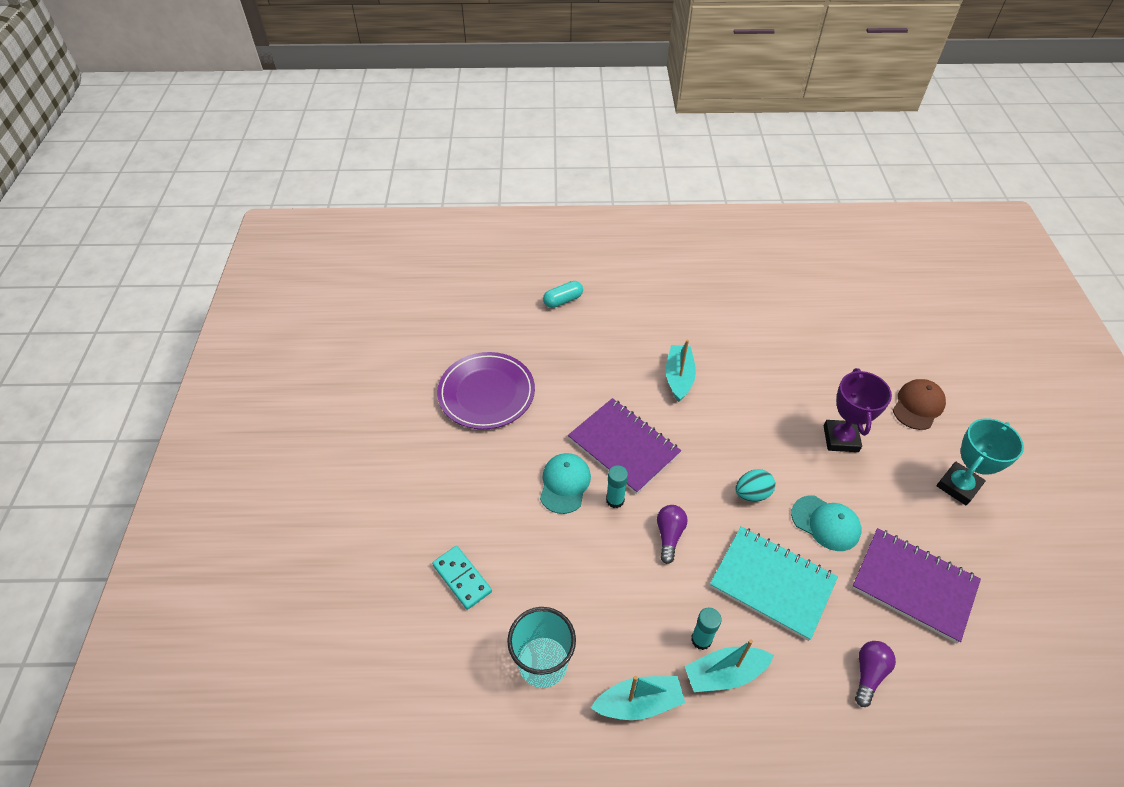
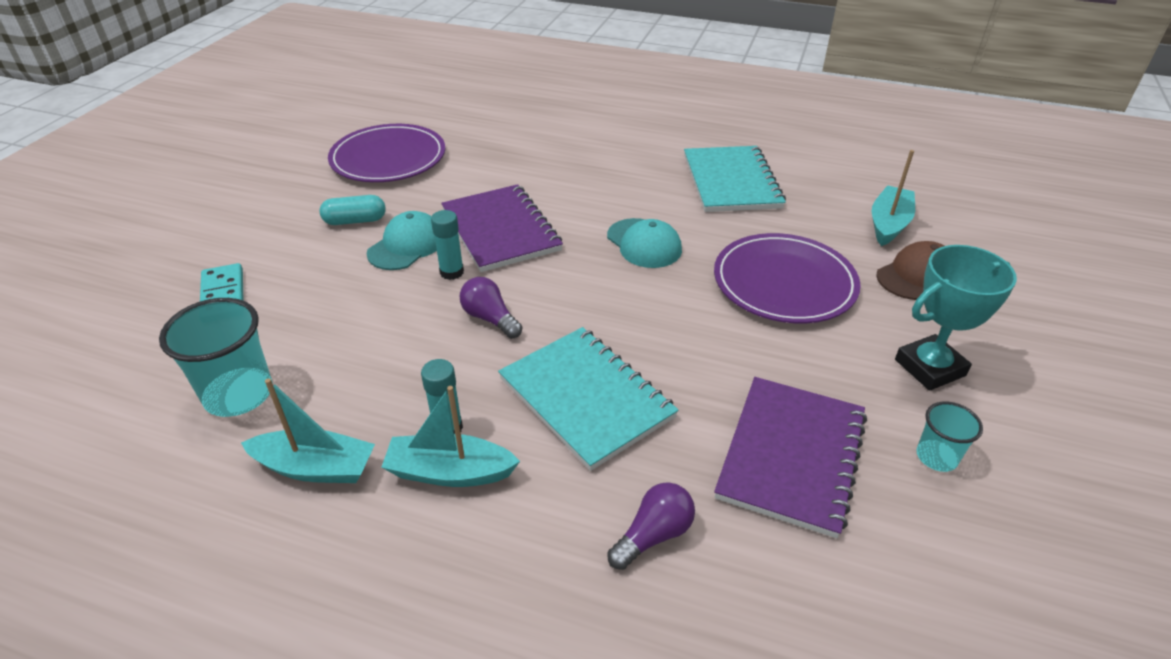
camera: 20 degrees right, 10 degrees down
(563, 300) = (532, 107): turquoise capsule -> turquoise capsule (355, 221)
(669, 535) = (490, 318): purple light bulb -> purple light bulb turned 75 degrees counterclockwise
(679, 377) = (614, 188): turquoise boat -> turquoise boat (888, 224)
(752, 494) = (625, 306): turquoise egg -> none
(757, 347) = (731, 182): none -> turquoise notebook
(826, 523) = (705, 358): turquoise cap -> turquoise cap (644, 243)
(840, 439) = (784, 283): purple trophy -> purple plate
(913, 585) = (791, 456): purple notebook -> purple notebook turned 60 degrees clockwise
(991, 557) = (936, 457): none -> turquoise cup

